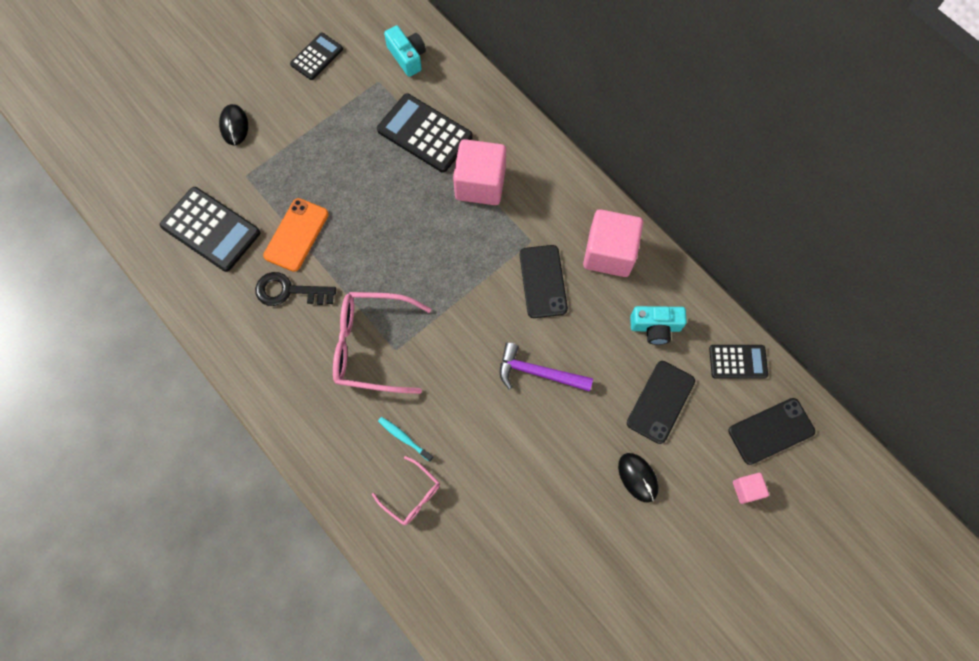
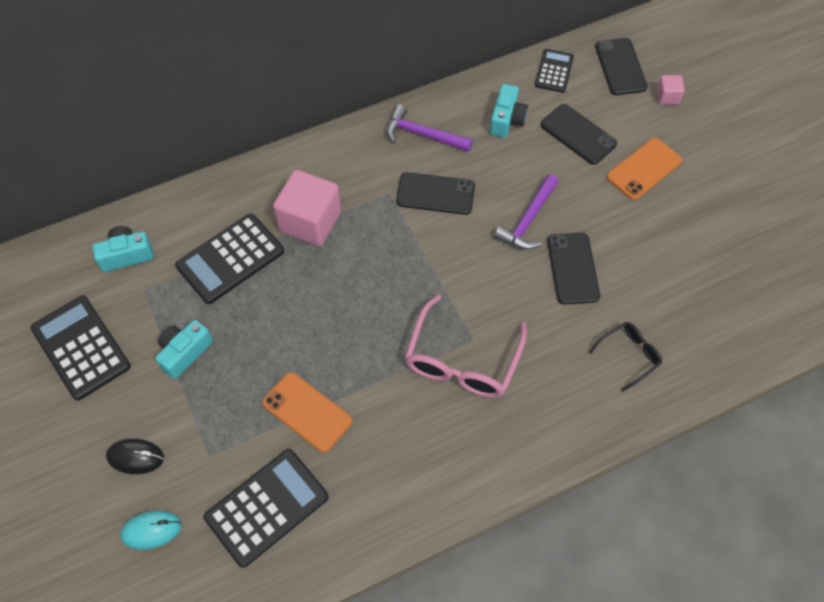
camera: 75 degrees left, 10 degrees down
(180, 156) = (151, 530): none -> turquoise mouse
(289, 291) = (374, 432): black key -> none
(317, 57) = (81, 347): black calculator -> black calculator, size x1.69
(329, 129) = (184, 353): none -> turquoise camera
(404, 438) = (569, 350): turquoise toothbrush -> none
(411, 495) = (629, 355): pink glasses -> black glasses
(494, 425) = (573, 268): none -> black phone
(609, 253) = (423, 135): pink cube -> purple hammer
(637, 477) = (644, 169): black mouse -> orange phone

